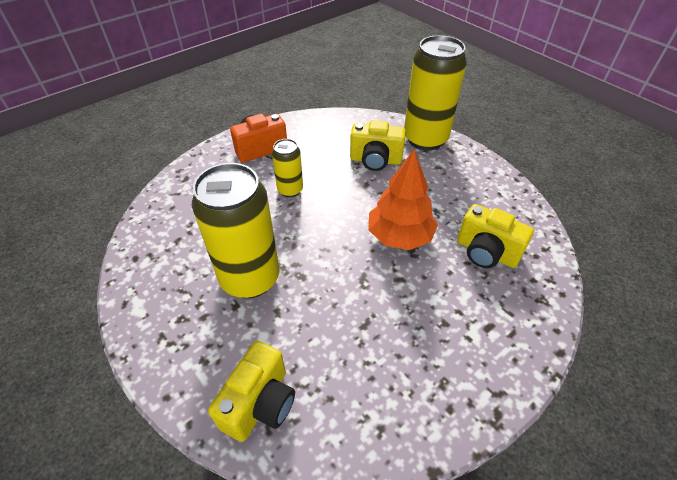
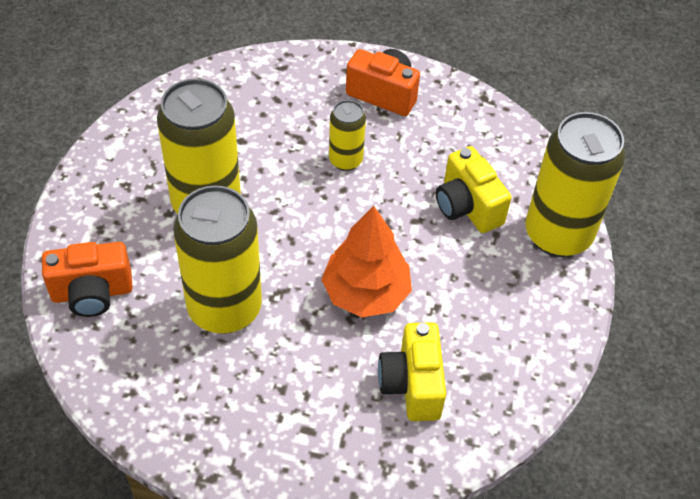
camera: 50 degrees right, 5 degrees up
(260, 403) = (92, 293): yellow camera -> orange camera
(350, 318) = (224, 308): none -> yellow can

